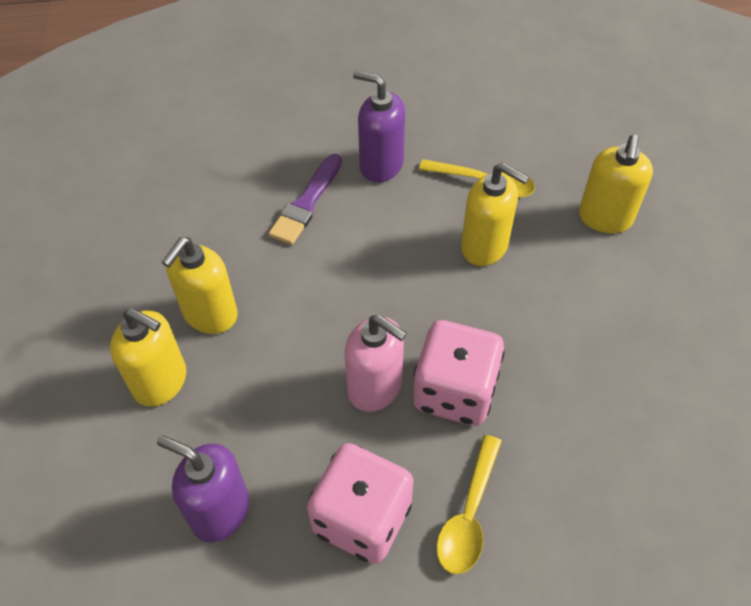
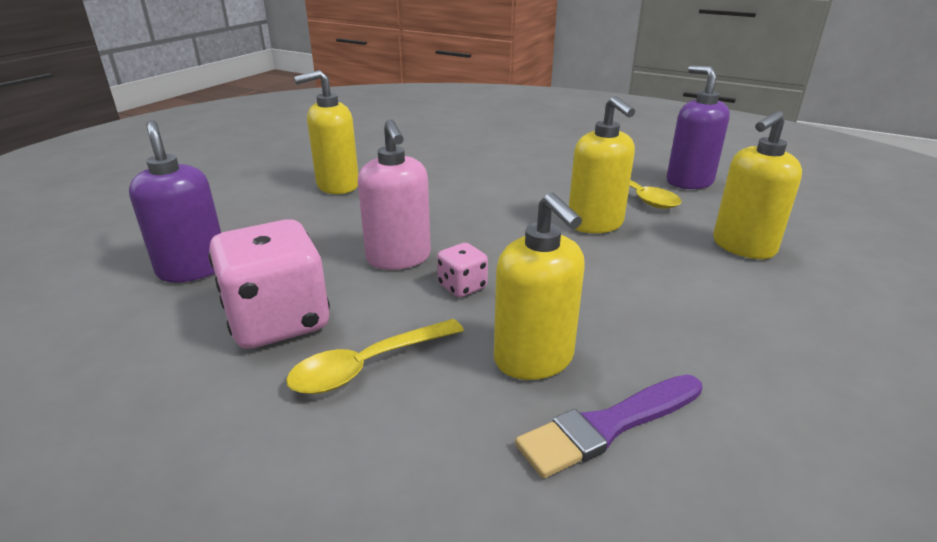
camera: 35 degrees right, 25 degrees down
(161, 382) = (261, 200): yellow soap dispenser -> yellow soap dispenser (534, 359)
(306, 203) = (474, 164): purple brush -> purple brush (608, 426)
(381, 165) = (555, 165): purple soap dispenser -> purple soap dispenser (689, 182)
(454, 391) = (462, 286): pink dice -> pink dice, size x0.47

